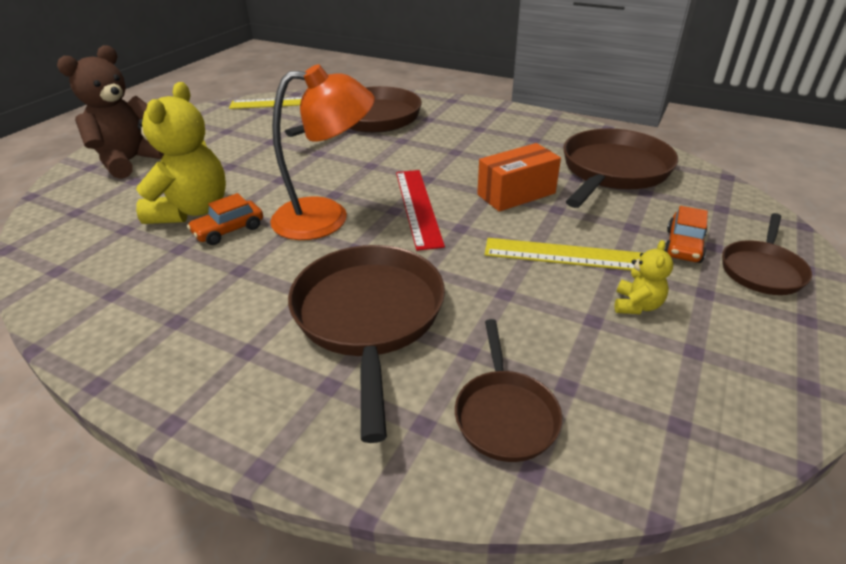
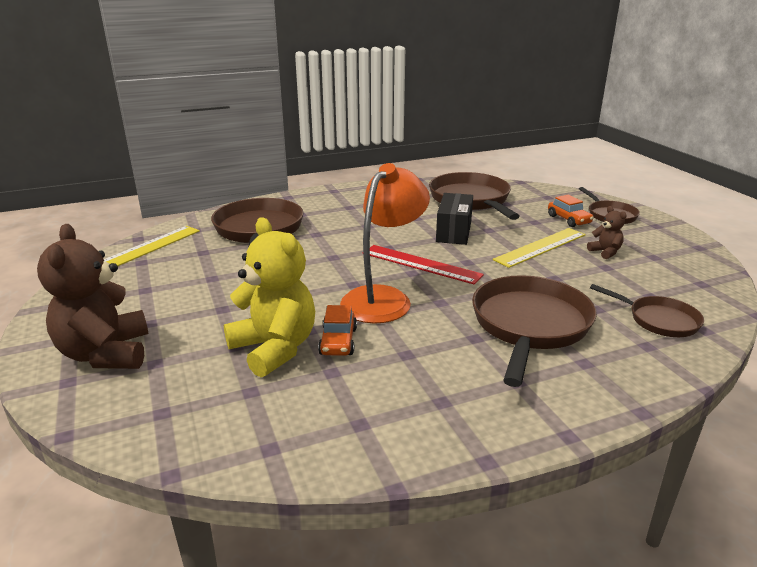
camera: 50 degrees left, 10 degrees down
(369, 317) = (529, 326): brown pan -> brown pan turned 75 degrees clockwise
(516, 194) = (453, 232): orange box -> black box
(636, 305) = (605, 252): yellow teddy bear -> brown teddy bear

